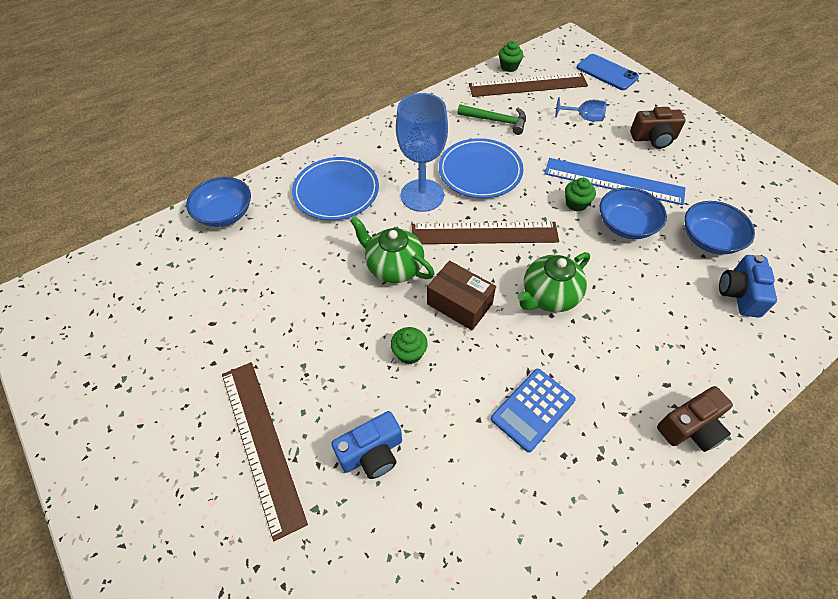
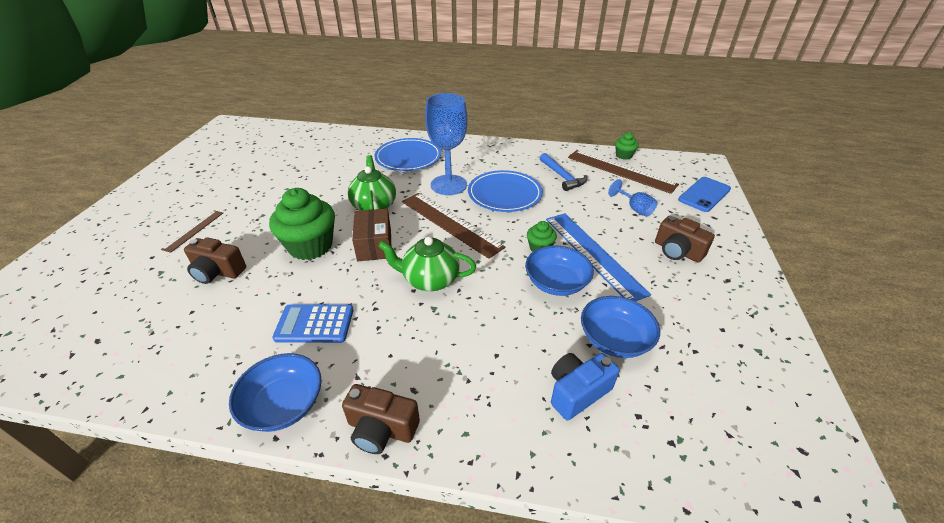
camera: 45 degrees right, 15 degrees down
(225, 213) = (345, 138): blue bowl -> blue bowl (284, 404)
(261, 444) = (193, 230): brown ruler -> brown ruler, size x0.52
(372, 453) = (217, 272): blue camera -> brown camera
(409, 353) = (310, 246): green cupcake -> green cupcake, size x2.07
(496, 121) = (562, 177): green hammer -> blue hammer
(606, 72) = (704, 194): blue phone -> blue phone turned 45 degrees clockwise

